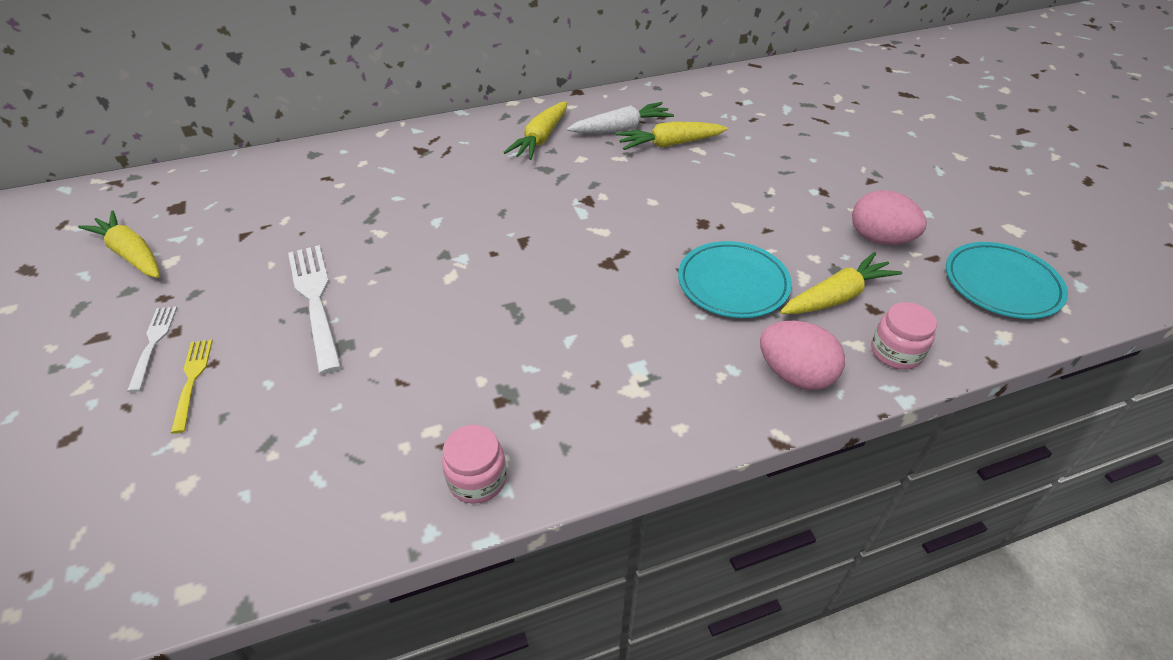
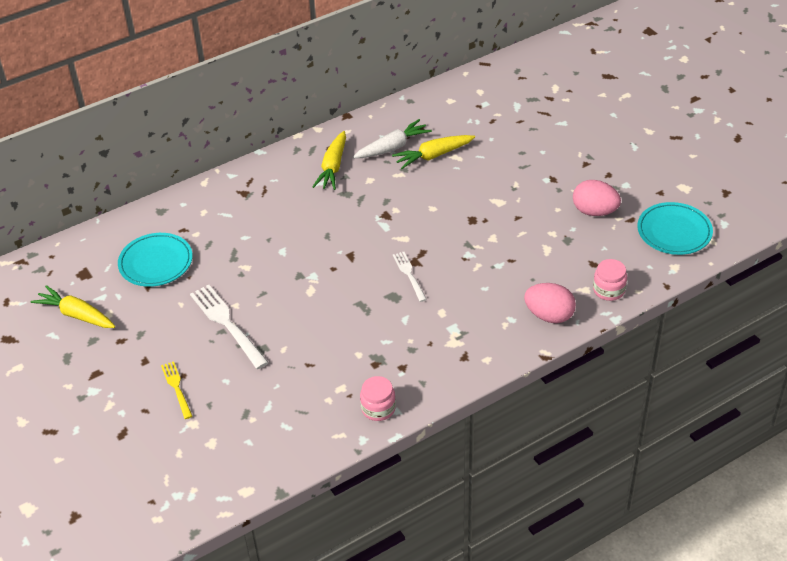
camera: 10 degrees left, 0 degrees up
(153, 344) = (136, 371): white fork -> white fork (409, 275)
(733, 284) = (501, 262): turquoise plate -> turquoise plate (156, 263)
(836, 297) = (569, 259): yellow carrot -> none

